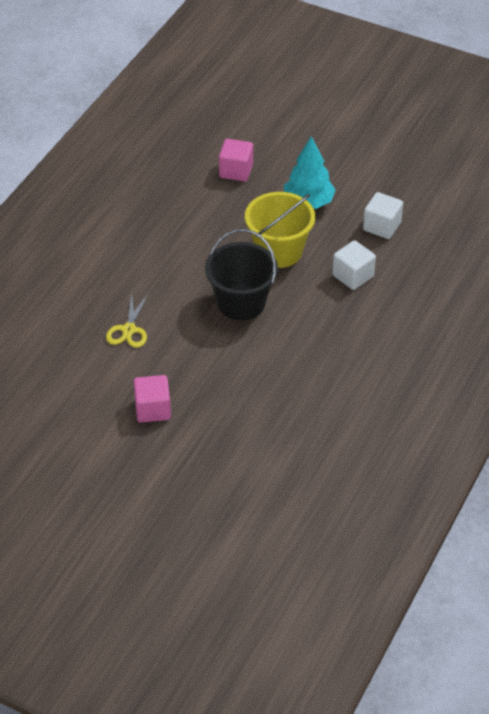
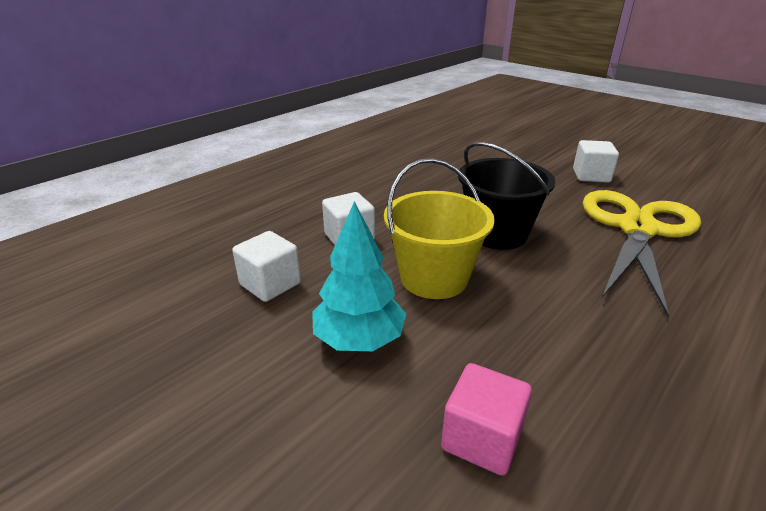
camera: 165 degrees left, 15 degrees down
(129, 330) = (637, 229): yellow scissors -> yellow scissors, size x2.29
(153, 409) = (591, 176): pink cube -> white cube

